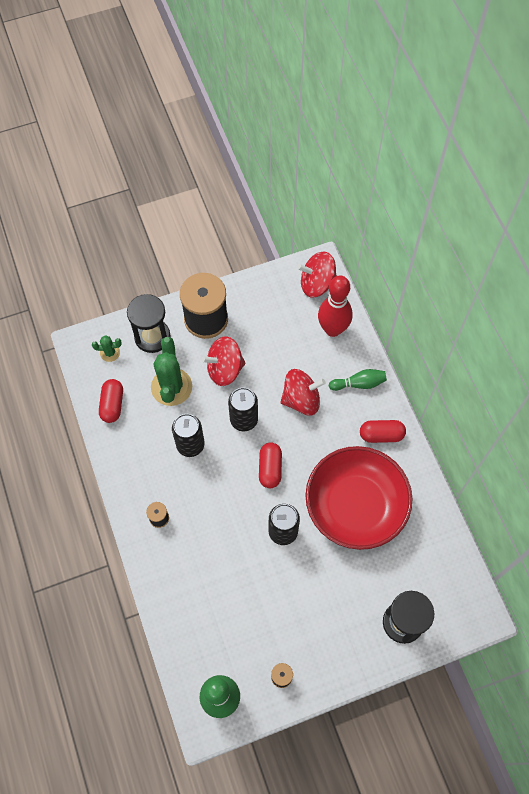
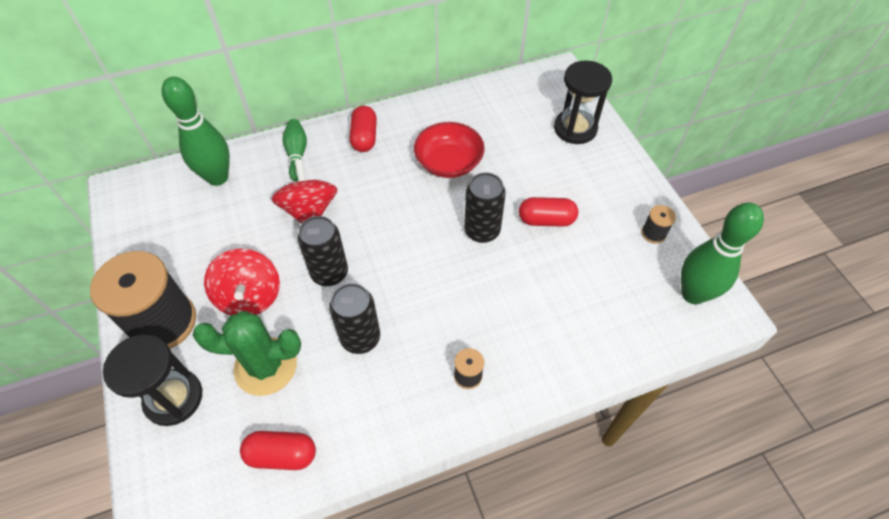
camera: 90 degrees left, 10 degrees down
(110, 352) = (186, 465): green cactus -> none
(270, 468) = (400, 244): red capsule -> red capsule (546, 220)
(317, 284) = (147, 192): red spinning top -> none
(333, 329) = (217, 177): red bowling pin -> green bowling pin
(355, 506) = (449, 162): red bowl -> red bowl, size x0.58

